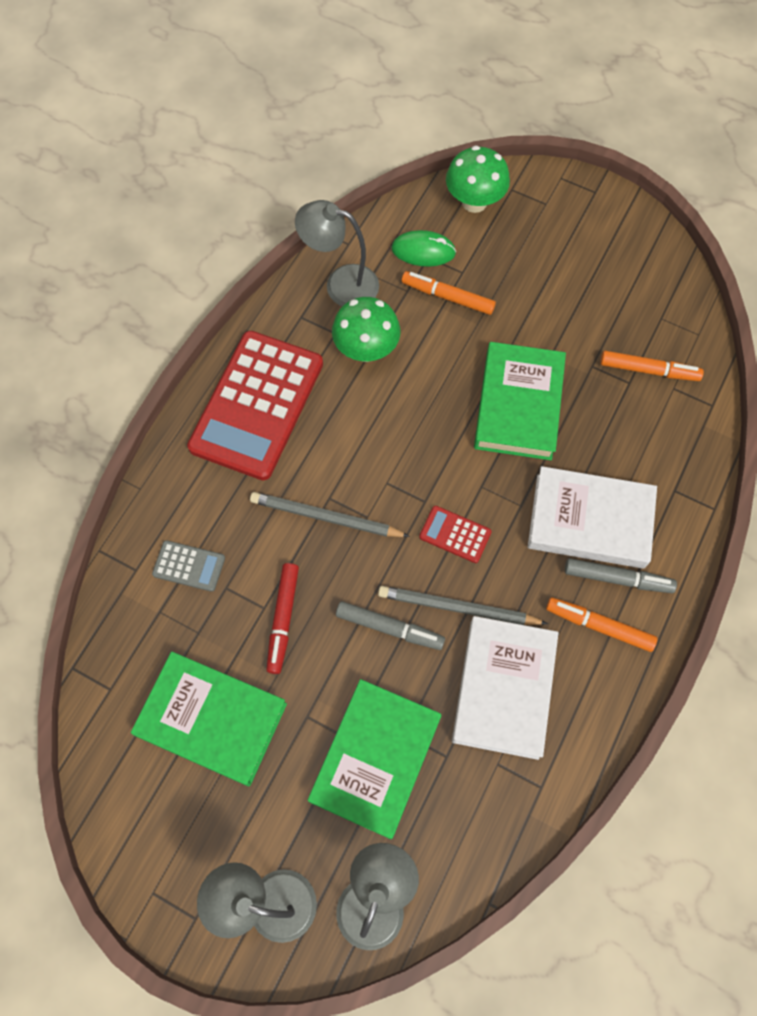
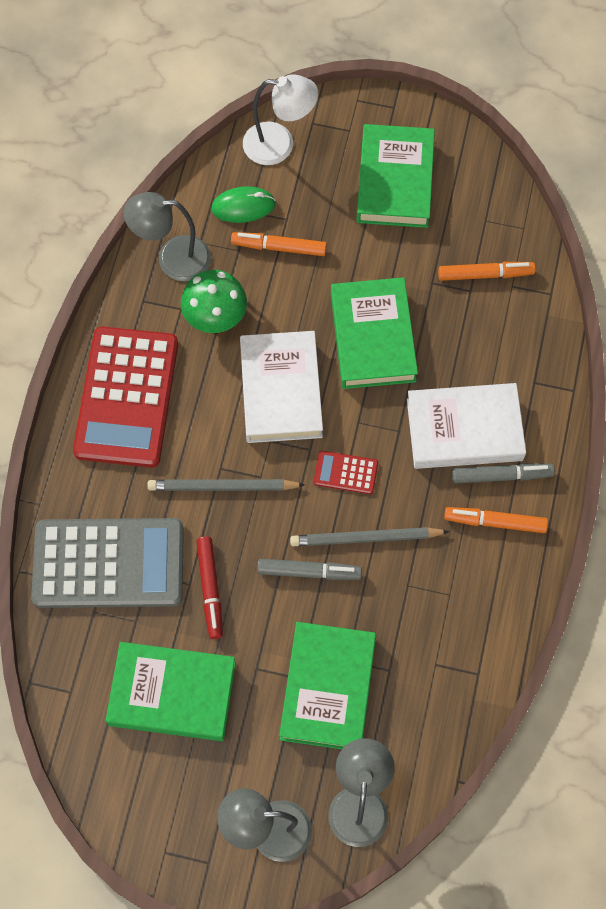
camera: 15 degrees left, 0 degrees up
(189, 566) = (108, 563): grey calculator -> grey calculator, size x2.40
(474, 202) = (279, 144): green mushroom -> white lamp
(503, 688) = (424, 599): white book -> white book (281, 390)
(579, 260) = (395, 180): none -> green book

